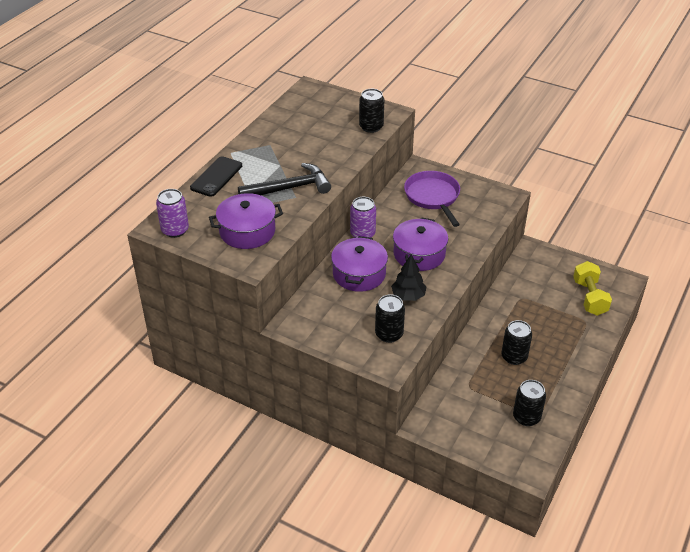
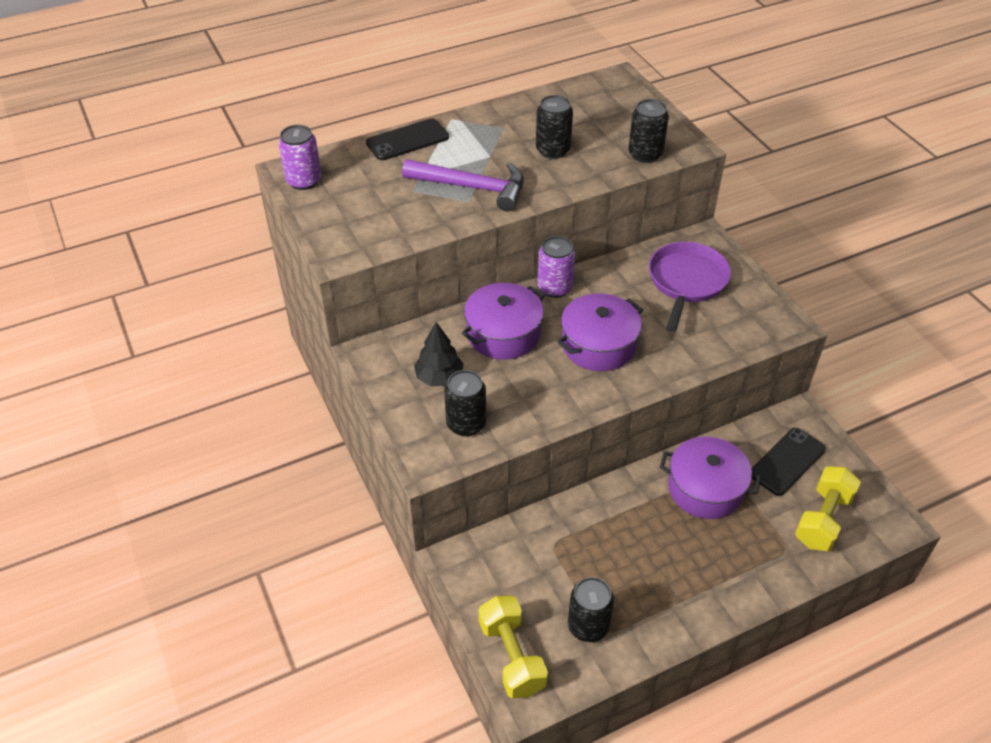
camera: 35 degrees right, 5 degrees up
(247, 231) = (374, 217): purple pot -> purple pot (705, 489)
(290, 188) = (472, 187): black hammer -> purple hammer
(408, 296) = (535, 389): black tree -> black tree (439, 377)
(502, 456) = (512, 656): none -> yellow dumbbell
(514, 357) = (645, 540): black can -> black can (552, 150)
(547, 277) = (787, 461): none -> black phone

